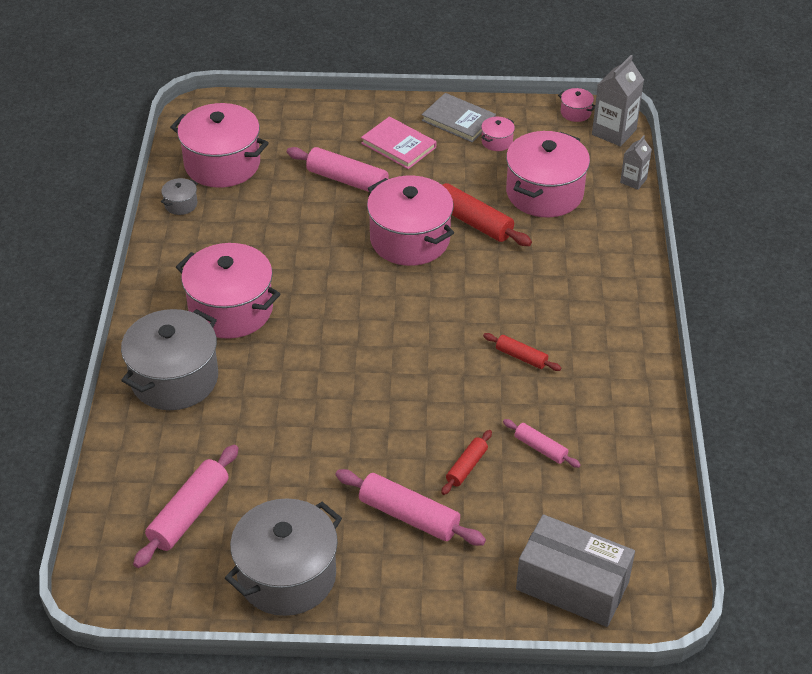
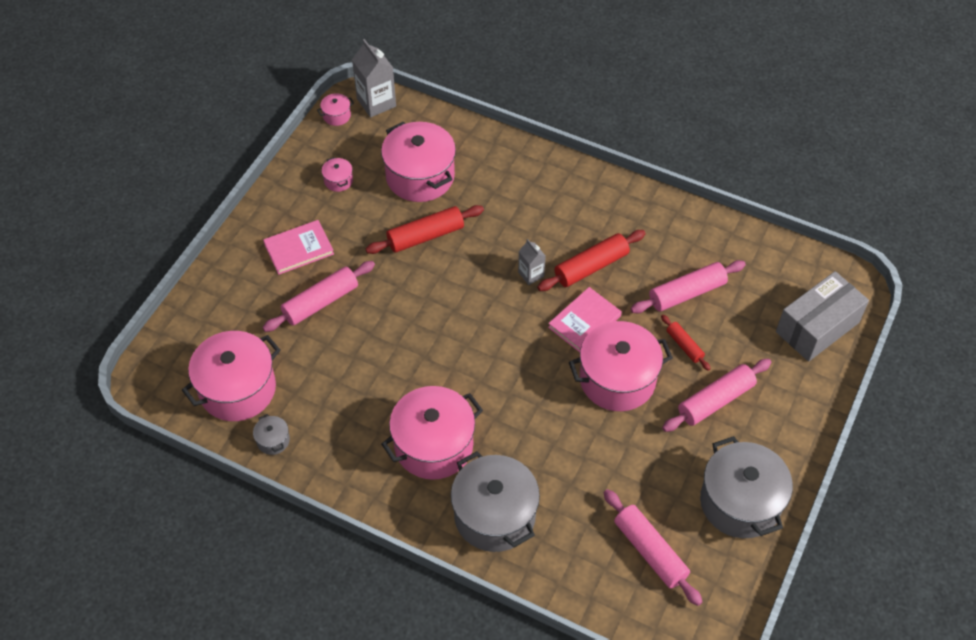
camera: 65 degrees left, 10 degrees up
(410, 239) = (421, 286): pink pot -> pink pot (617, 379)
(445, 374) = (584, 321): none -> pink book
(458, 120) = (294, 195): grey book -> none
(521, 357) = (591, 267): red rolling pin -> red rolling pin, size x1.76
(540, 448) = (686, 293): pink rolling pin -> pink rolling pin, size x1.76
(633, 181) = (440, 116): grey carton -> grey carton (531, 274)

